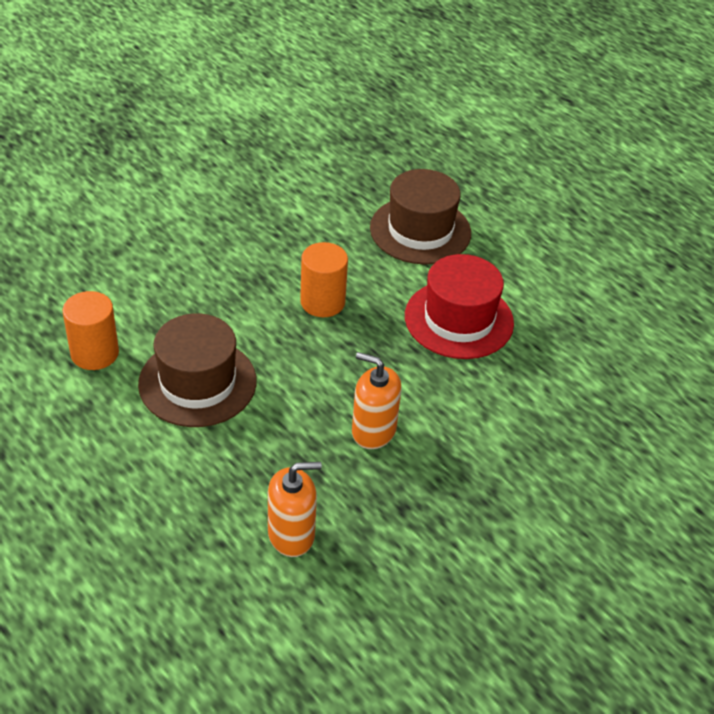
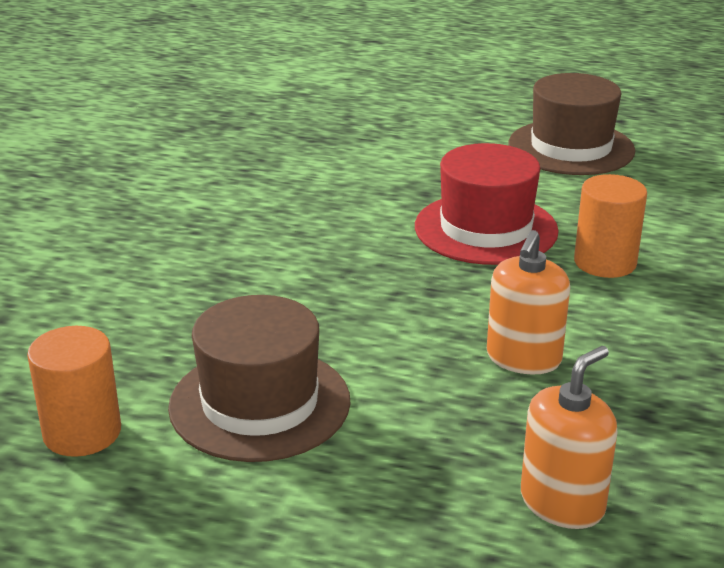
camera: 30 degrees left, 15 degrees down
(322, 302) = (322, 269): orange cylinder -> orange cylinder (605, 262)
(373, 431) = (523, 358): orange soap dispenser -> orange soap dispenser turned 60 degrees counterclockwise
(420, 230) = (354, 174): brown hat -> brown hat (571, 148)

